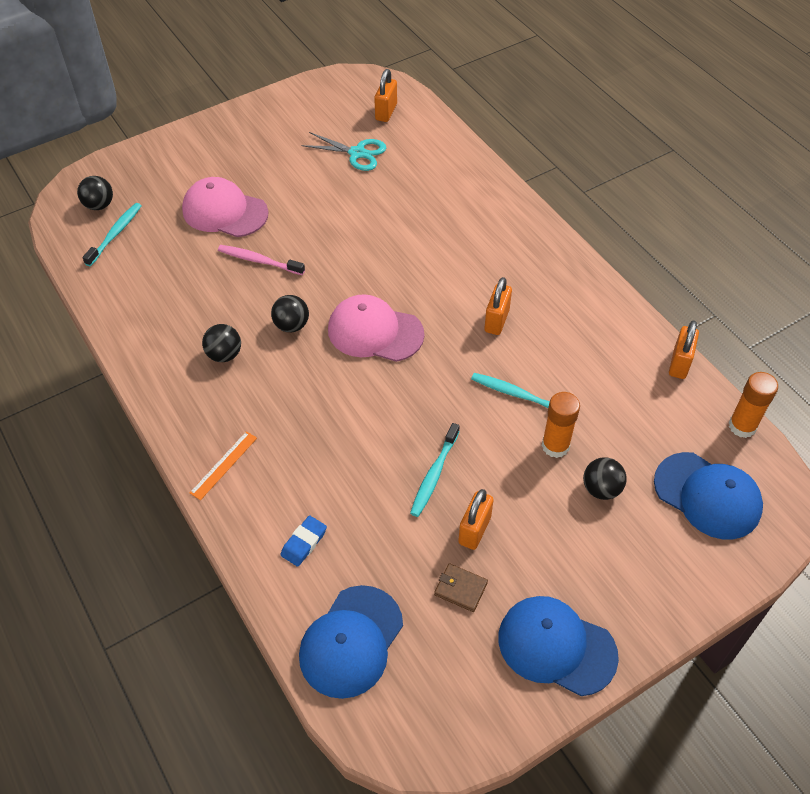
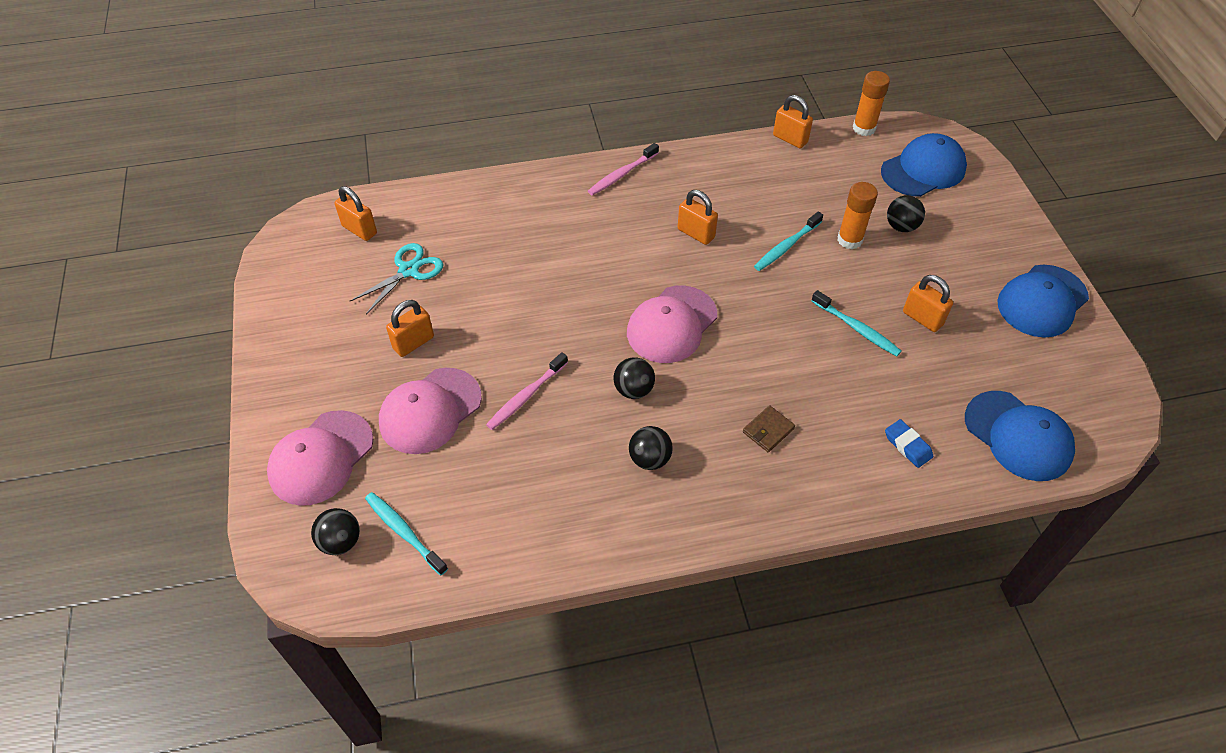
camera: 70 degrees left, 0 degrees up
(164, 171) = (321, 458): none -> pink cap
(223, 465) = (797, 492): orange ruler -> none
(285, 181) = (413, 343): none -> orange padlock
(460, 589) = (979, 345): brown wallet -> brown wallet (768, 430)
(544, 248) = (622, 174): none -> pink toothbrush

